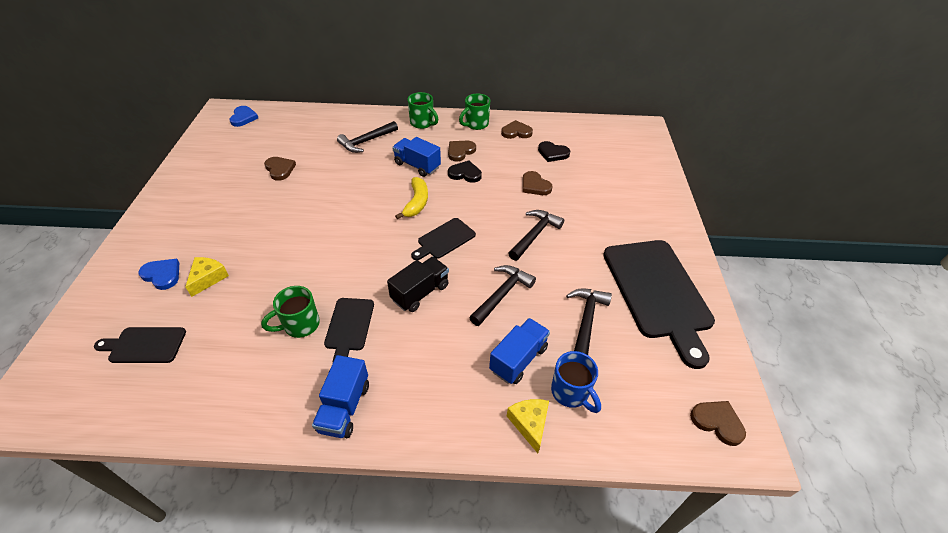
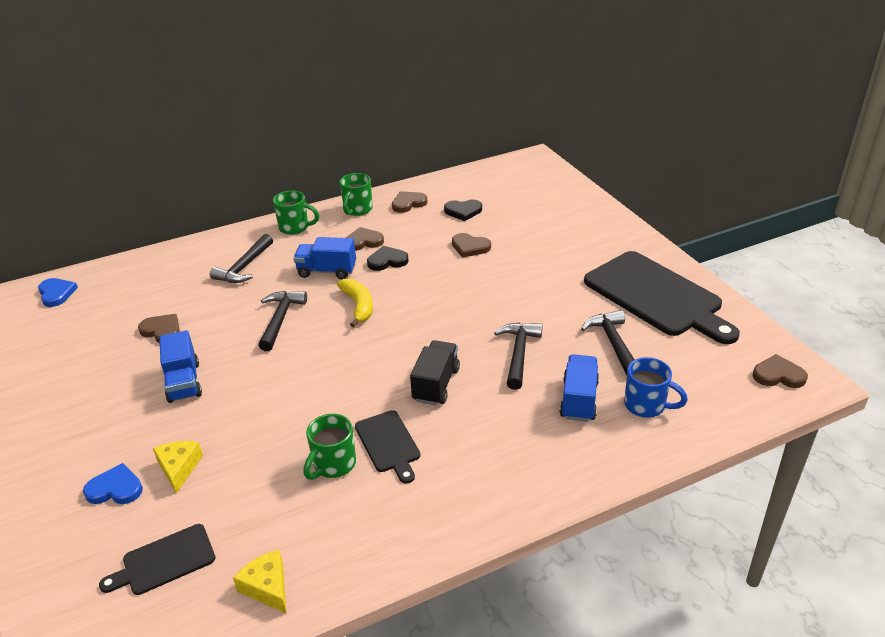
camera: 25 degrees left, 10 degrees down
(344, 407) = (448, 512): blue truck -> blue truck (184, 382)
(444, 239) = (419, 329): black cutting board -> none
(460, 151) = (363, 241): brown heart -> brown heart turned 60 degrees clockwise
(529, 424) = (631, 445): yellow cheese -> yellow cheese (267, 587)
(535, 235) = (507, 291): black hammer -> black hammer (280, 319)

